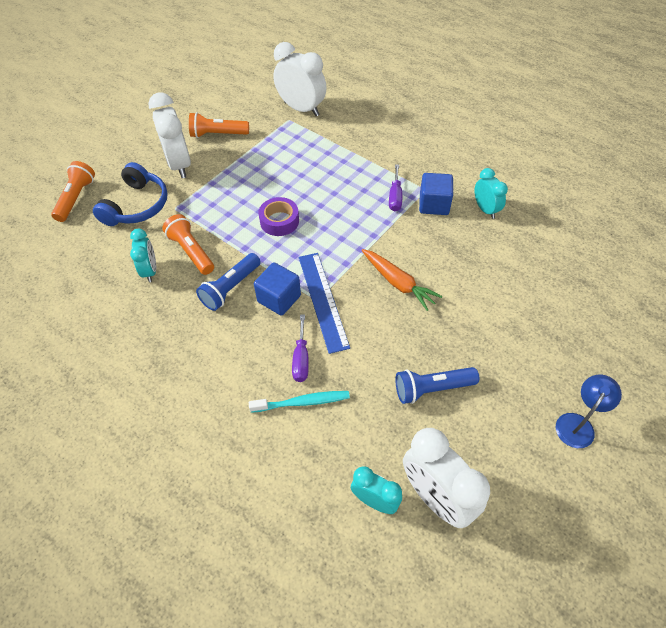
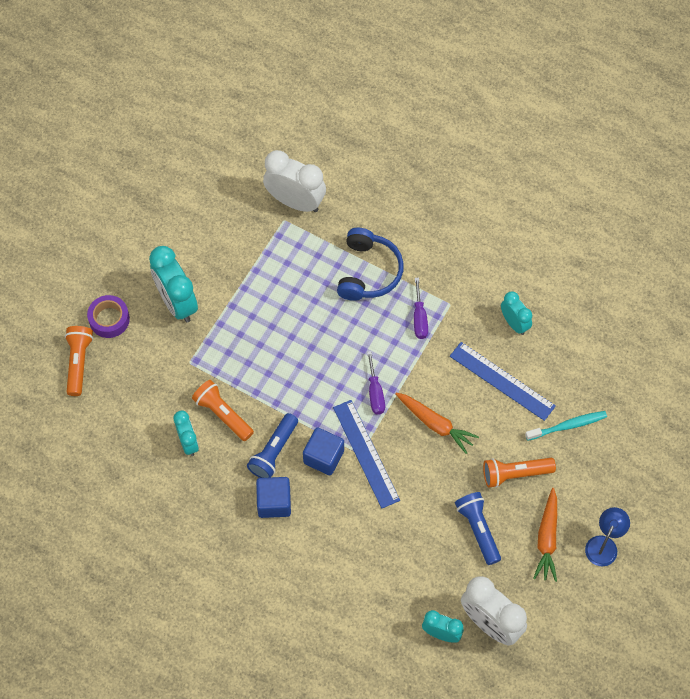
camera: 10 degrees left, 10 degrees up
(136, 206) = (148, 364): blue headphones -> blue headphones (368, 272)
(179, 165) = (177, 302): white clock -> turquoise clock
(218, 134) = (208, 253): orange flashlight -> orange flashlight (515, 474)
(279, 221) = (304, 365): purple tape -> purple tape (109, 319)
(301, 359) = (357, 517): purple screwdriver -> purple screwdriver (375, 393)
(302, 402) = (366, 558): turquoise toothbrush -> turquoise toothbrush (568, 426)
(432, 388) = (478, 529): blue flashlight -> blue flashlight turned 90 degrees clockwise
(434, 204) = (461, 323): blue cube -> blue cube (274, 502)
(470, 254) = (502, 381): none -> blue ruler
(510, 409) = (547, 539): none -> orange carrot

